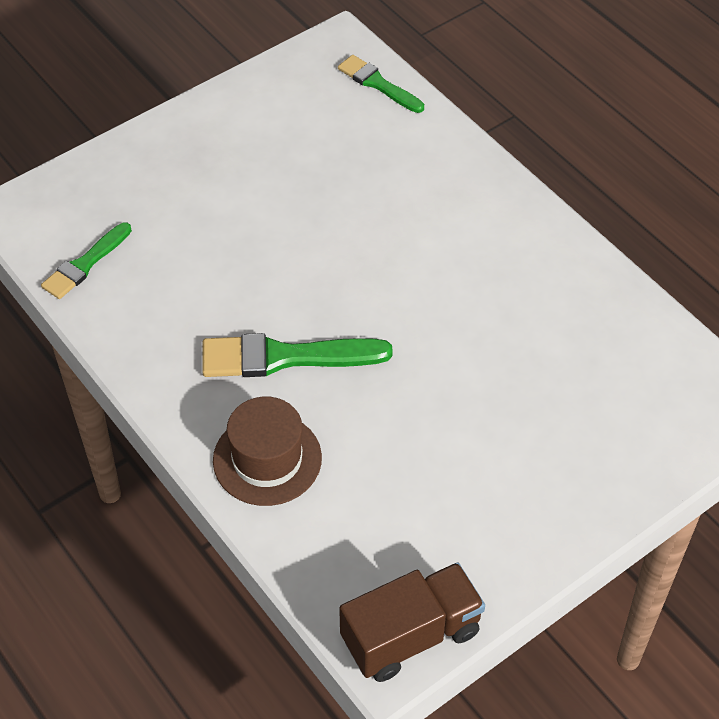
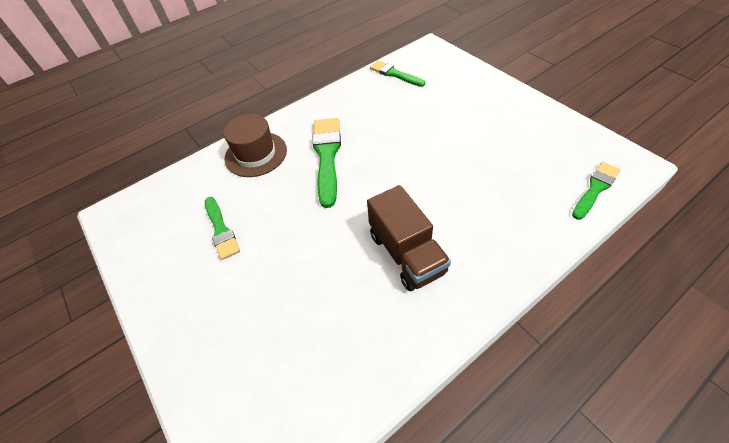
camera: 95 degrees right, 0 degrees up
(411, 635) = (121, 224): brown truck -> brown truck (406, 253)
(427, 483) = (221, 230): none -> green brush

